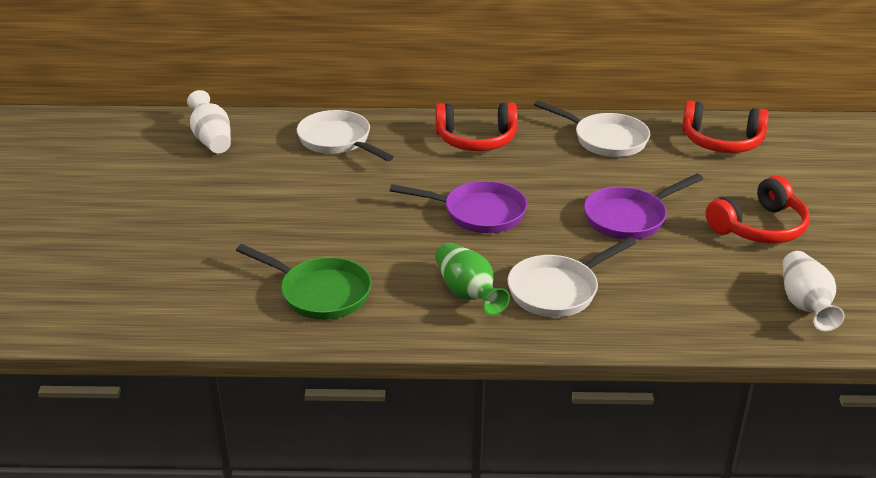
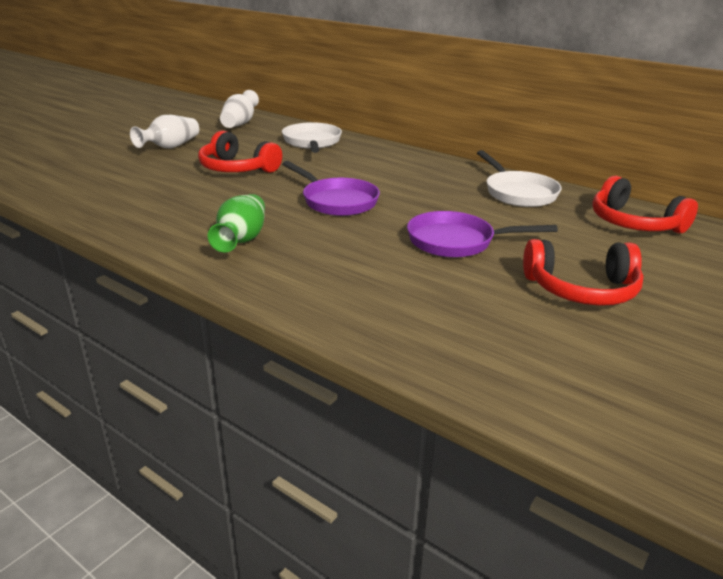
camera: 35 degrees right, 5 degrees down
(320, 293) = (150, 205): green pan -> none
(476, 140) = (409, 166): red headphones -> red headphones (237, 168)
(557, 290) = (311, 263): white pan -> none
(805, 305) = (539, 366): white vase -> white vase (170, 147)

